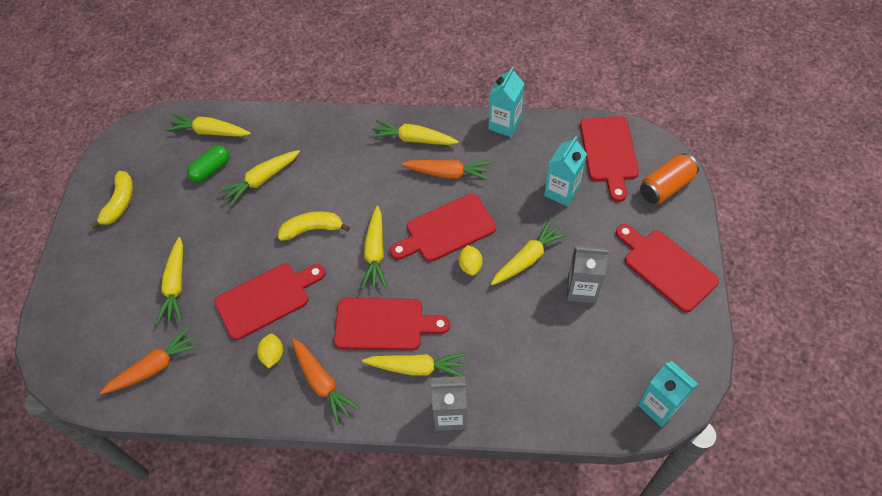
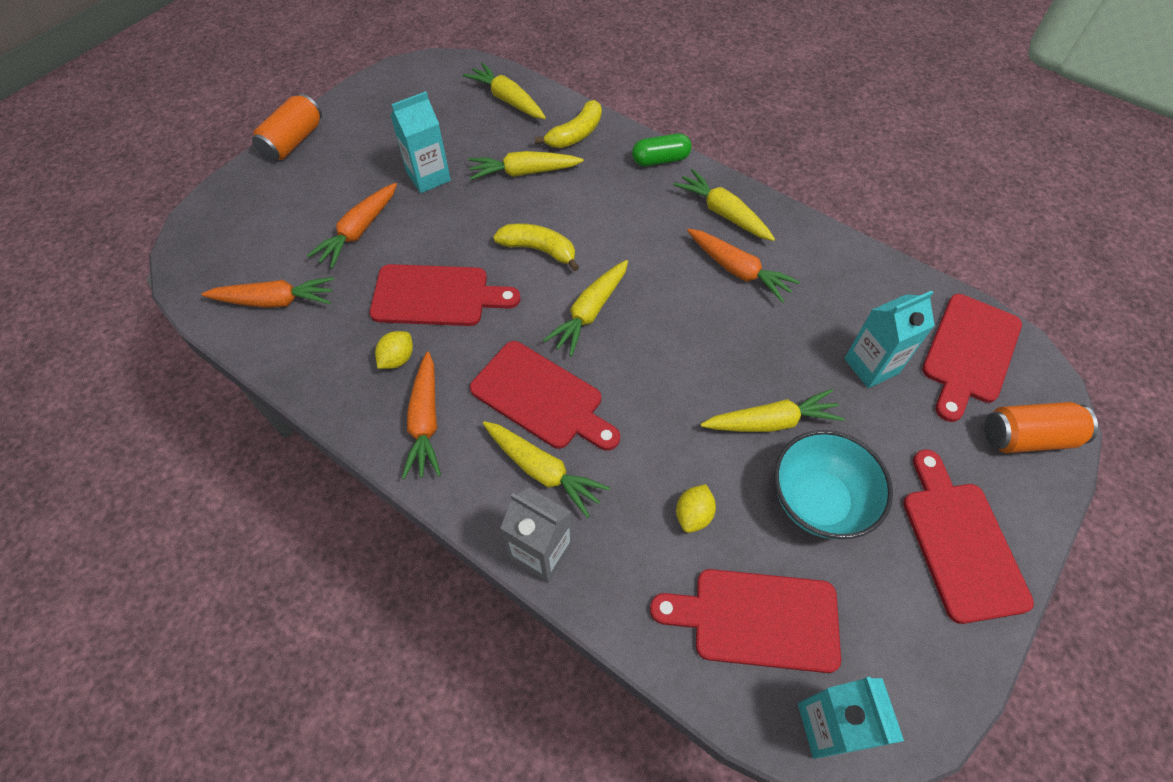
camera: 30 degrees right, 0 degrees up
(70, 246) = (293, 141): none -> orange can
(120, 203) = (370, 125): yellow banana -> yellow banana (576, 134)
(176, 285) = (359, 231): yellow carrot -> orange carrot
(211, 169) = (481, 136): green capsule -> green capsule (660, 160)
(446, 230) = (692, 332): red cutting board -> red cutting board (757, 619)
(470, 266) = (691, 390): yellow lemon -> yellow lemon (693, 515)
(504, 124) = (848, 250): turquoise carton -> turquoise carton (428, 177)
(581, 289) = (818, 501): grey carton -> turquoise bowl

